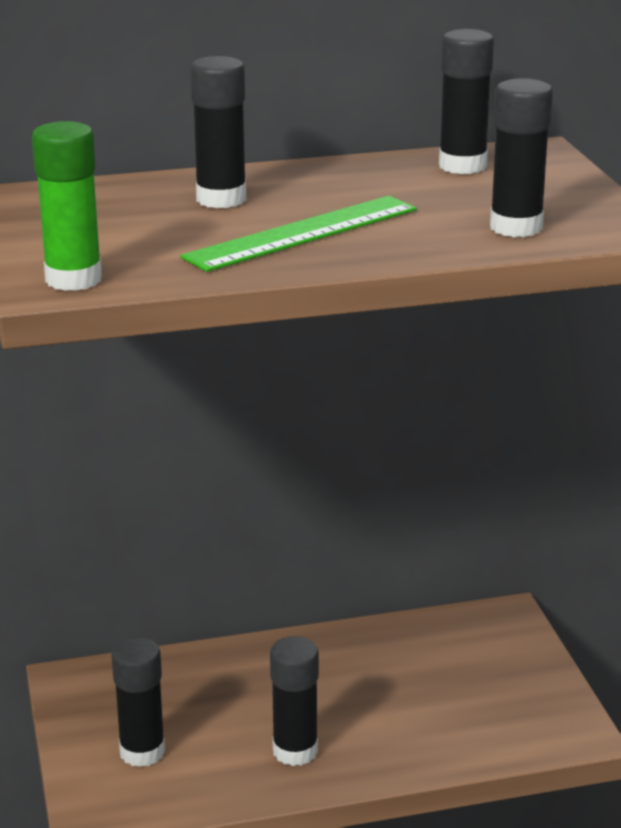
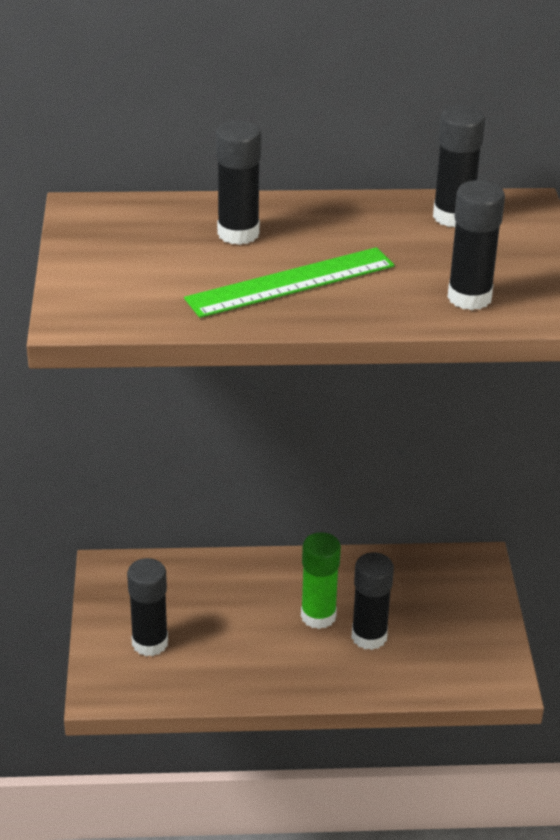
camera: 10 degrees right, 10 degrees up
(73, 279) = (93, 313): green glue stick -> green glue stick (318, 616)
(295, 751) = (269, 661): black glue stick -> black glue stick (369, 636)

